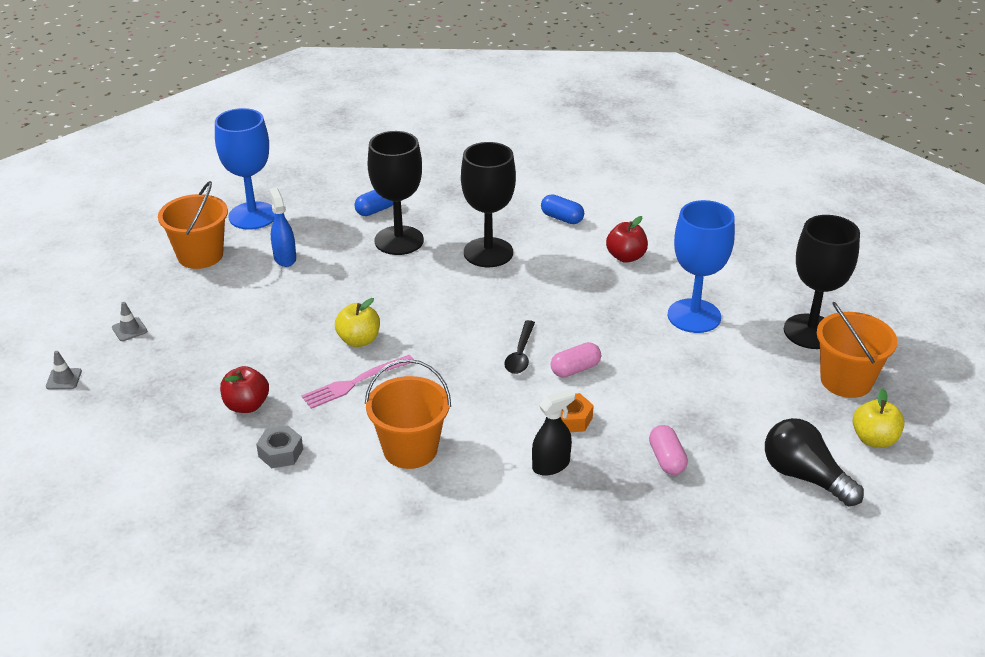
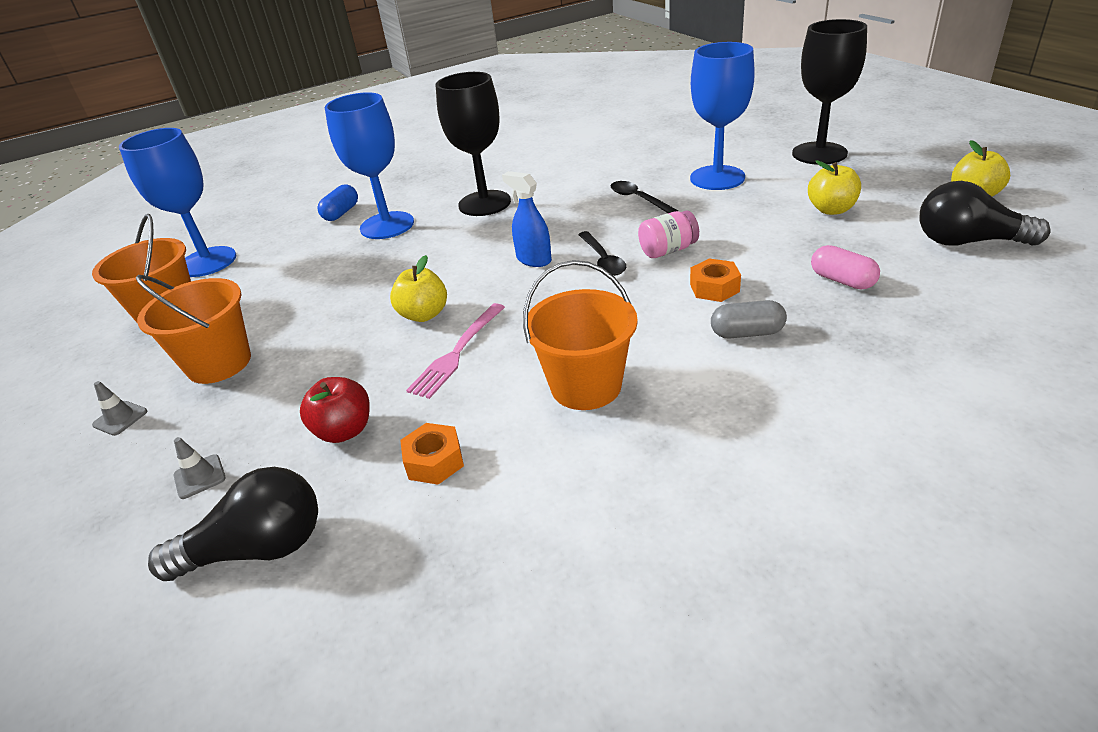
camera: 25 degrees left, 0 degrees up
(64, 379) = (50, 515): grey traffic cone -> grey traffic cone (199, 477)
(154, 456) = (258, 549): none -> black light bulb
(280, 453) = (434, 461): grey nut -> orange nut
(285, 258) = (274, 281): blue spray bottle -> blue spray bottle (533, 259)
(399, 240) = (387, 225): black goblet -> blue goblet
(551, 465) = (747, 333): black spray bottle -> grey capsule
(562, 218) = (524, 160): blue capsule -> none
(575, 369) = (668, 250): pink capsule -> pink jar
(607, 307) = (638, 199): none -> black spoon
(626, 257) = (610, 164): red apple -> none
(742, 394) = (831, 210): none -> yellow apple
(846, 380) = (892, 170): orange bucket -> orange bucket (219, 363)

